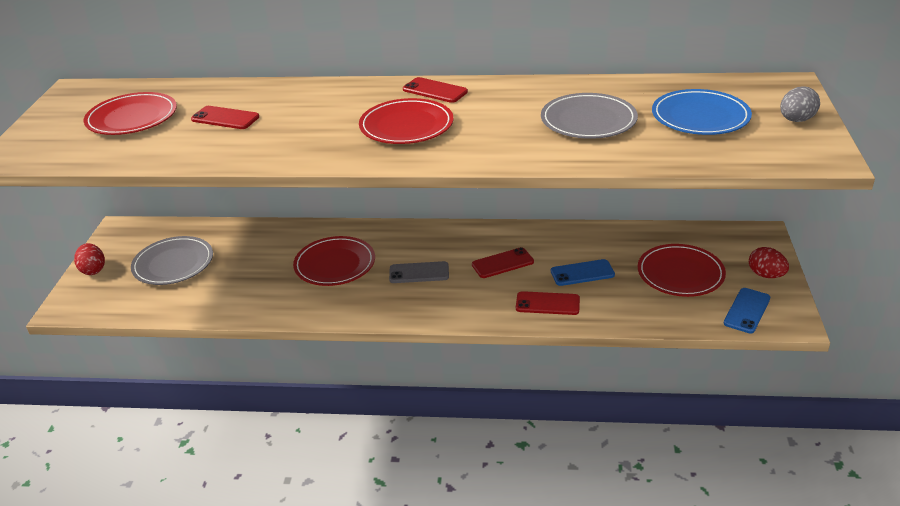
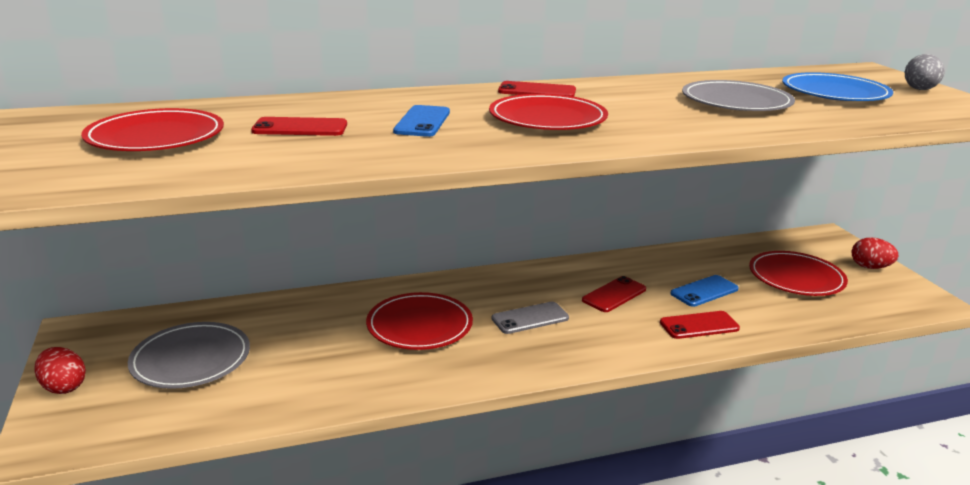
camera: 25 degrees left, 10 degrees down
(747, 311) = (889, 300): blue phone -> blue phone (422, 122)

